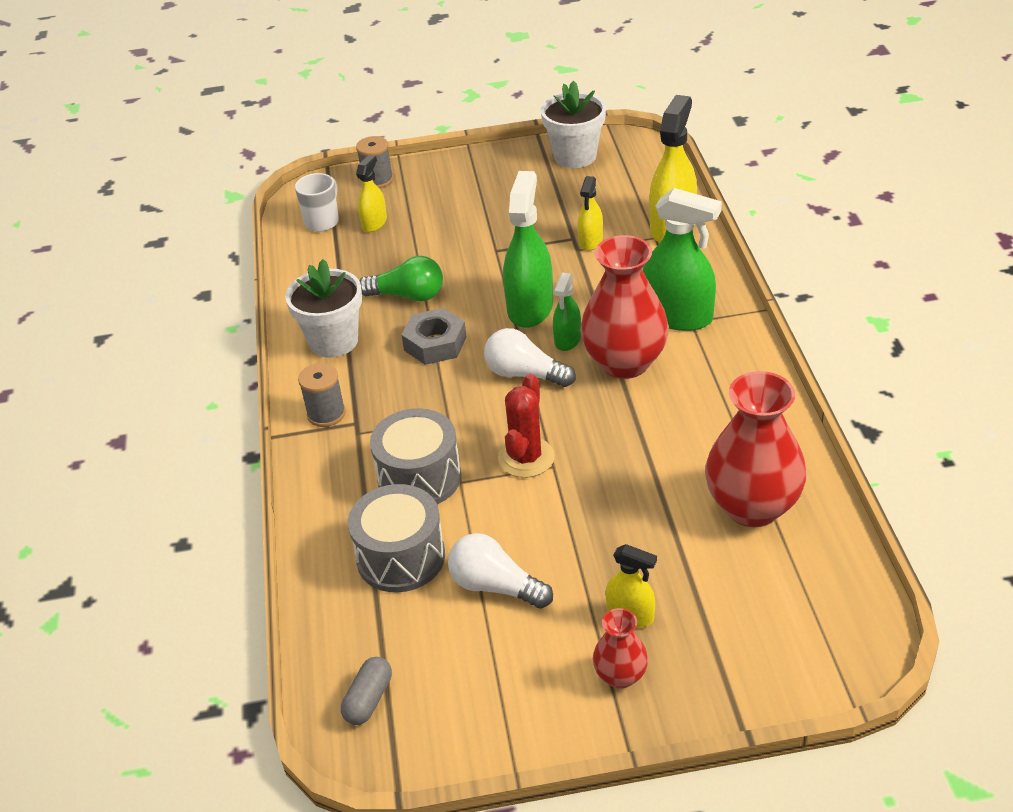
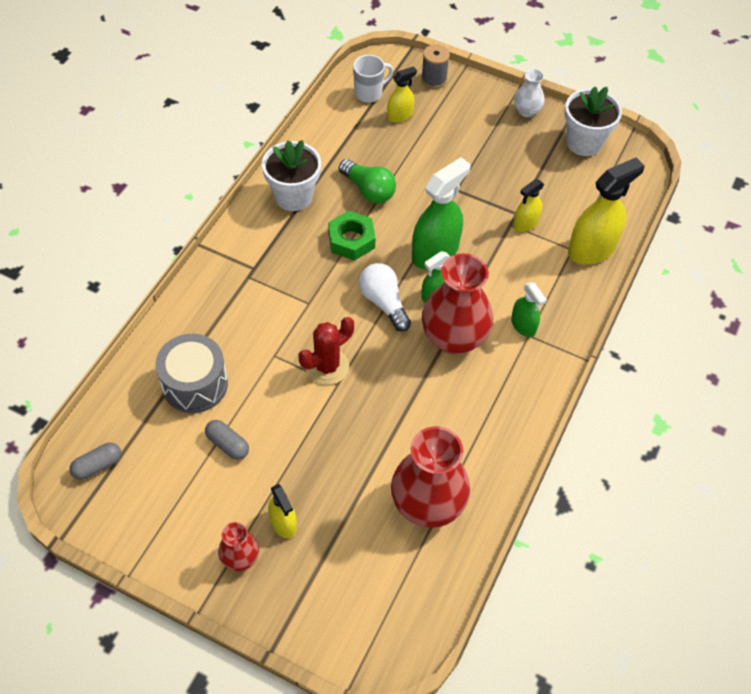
camera: 30 degrees right, 15 degrees up
(326, 414) = (242, 249): grey spool -> none
(419, 478) = (254, 335): grey drum -> none
(435, 343) = (351, 240): grey nut -> green nut
(495, 586) = (228, 444): white light bulb -> grey capsule
(496, 160) = (526, 111): none -> white vase
(678, 316) = (523, 325): green spray bottle -> green spray bottle, size x0.55

